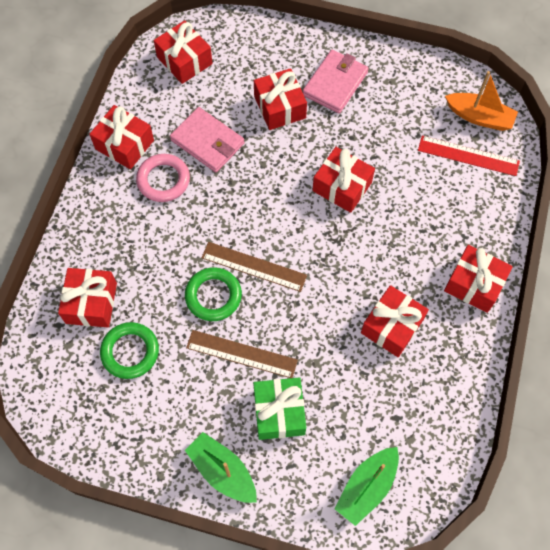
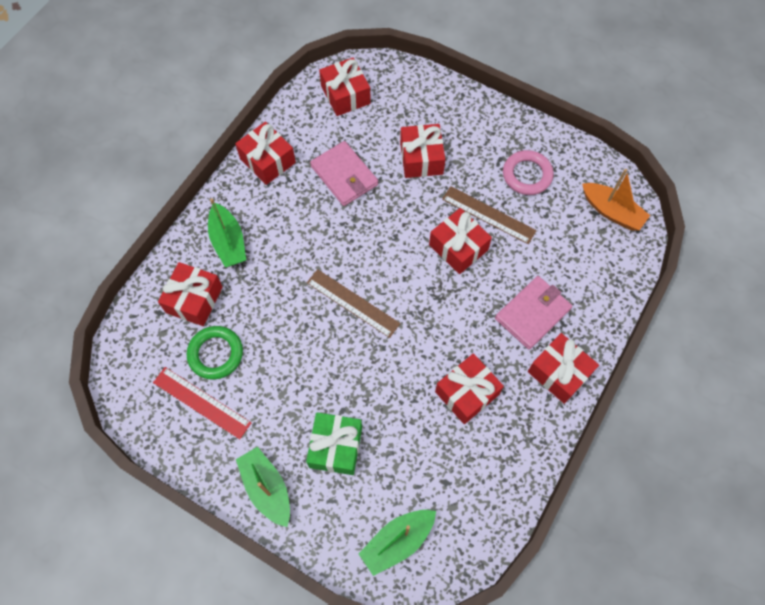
camera: 15 degrees right, 0 degrees up
(109, 236) = (228, 242): none -> green boat
(163, 180) = (293, 202): pink ring -> pink ring (527, 175)
(213, 296) = (307, 321): green ring -> none
(241, 354) = (317, 382): brown ruler -> brown ruler (488, 215)
(335, 83) = (480, 148): pink wallet -> pink wallet (532, 313)
(468, 156) = (589, 247): red ruler -> red ruler (201, 402)

